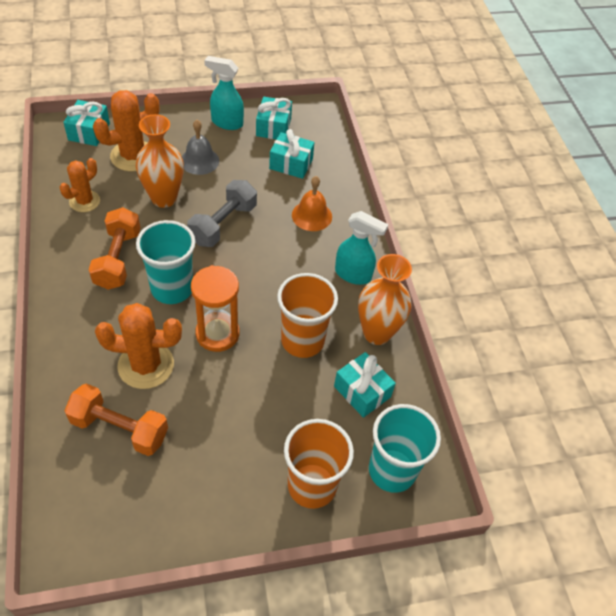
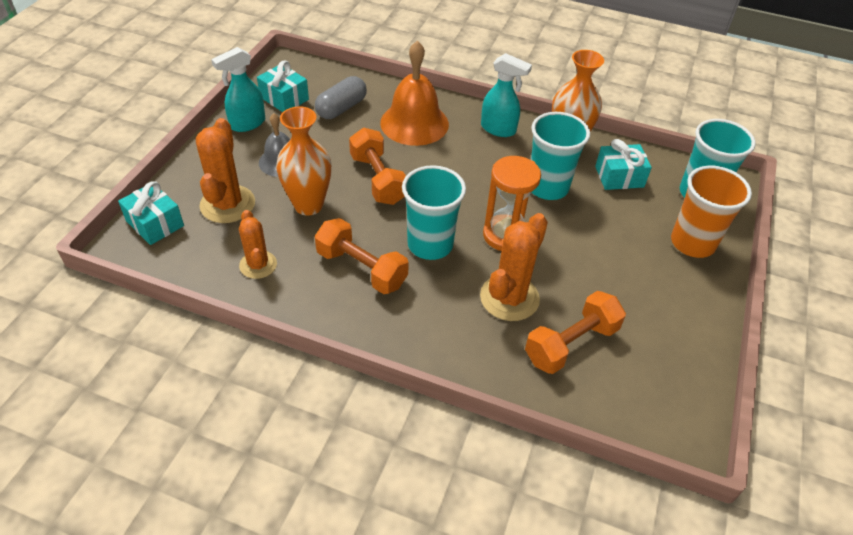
camera: 55 degrees left, 5 degrees down
(223, 224) = (378, 179): grey dumbbell -> orange dumbbell
(291, 164) = (341, 108): turquoise gift -> grey capsule
(302, 340) = (547, 187): orange cup -> turquoise cup
(312, 215) = (414, 123): orange bell -> orange bell, size x1.65
(353, 275) = (498, 129): turquoise spray bottle -> turquoise spray bottle turned 60 degrees clockwise

